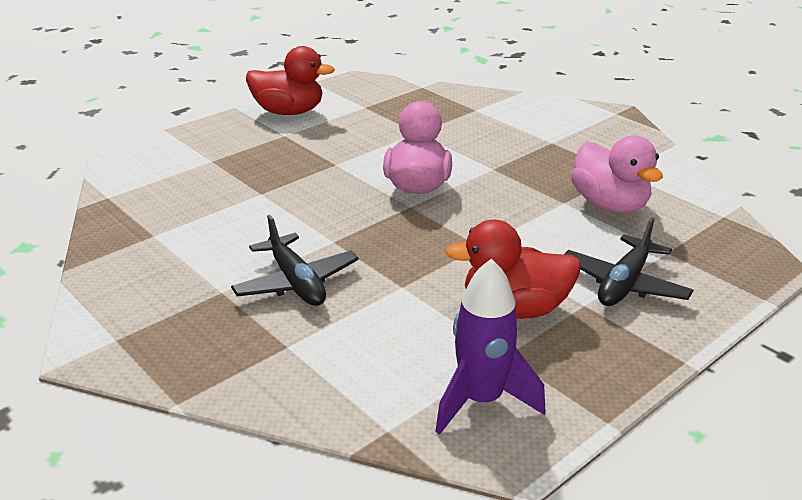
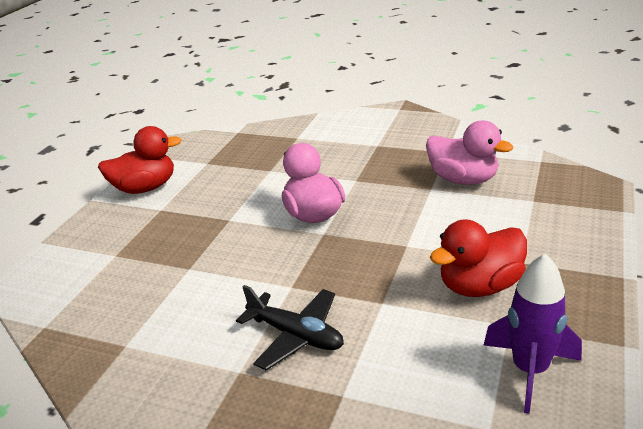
camera: 25 degrees left, 0 degrees up
(624, 284) = (531, 235): black plane -> none

